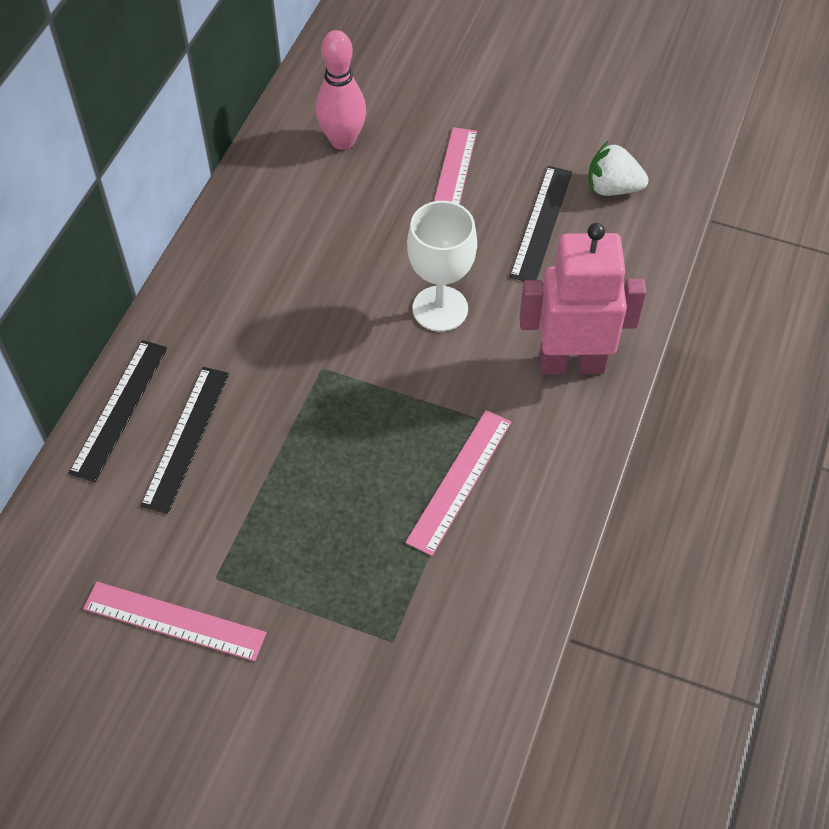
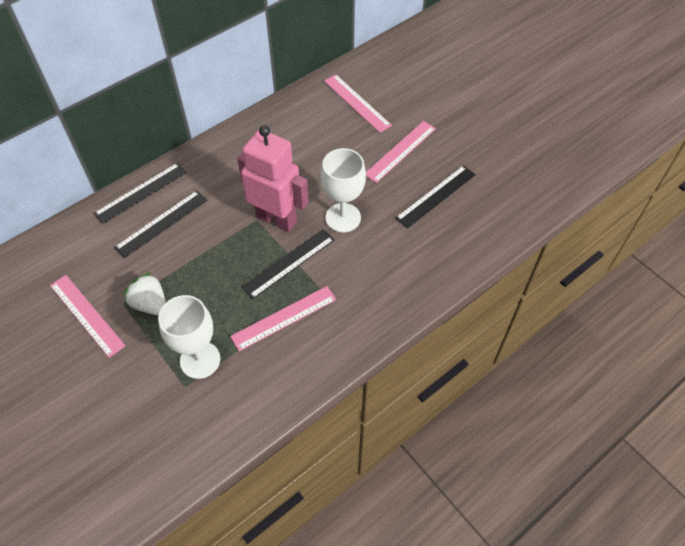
camera: 30 degrees right, 0 degrees up
(342, 141) = (357, 103): pink bowling pin -> pink ruler
(387, 595) = (200, 360): none -> white goblet
(411, 405) = (288, 263): none -> black ruler
(571, 363) = (395, 283): pink robot -> pink robot (276, 219)
(612, 188) = (493, 194): white strawberry -> white strawberry (150, 304)

